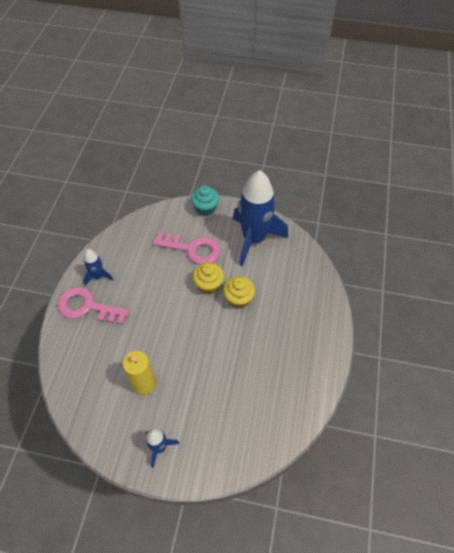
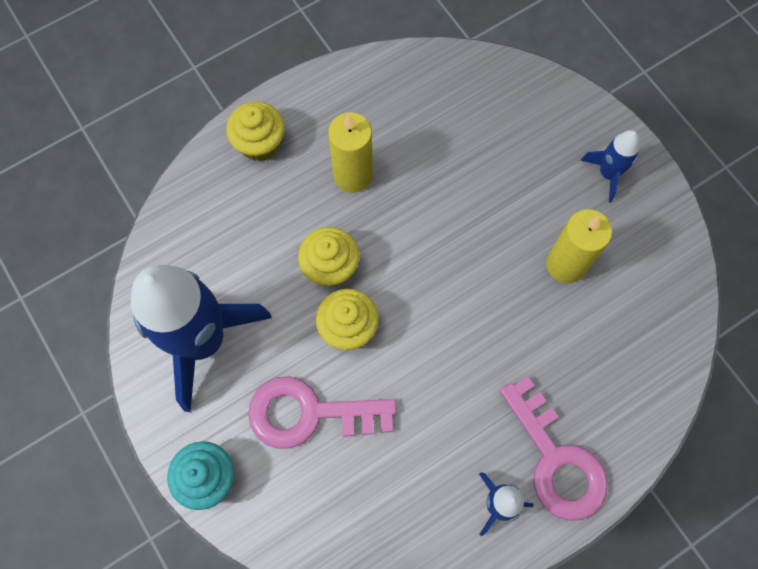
camera: 135 degrees left, 15 degrees up
(192, 249) = (309, 413): pink key -> pink key turned 60 degrees counterclockwise
(270, 340) = (353, 175): none -> yellow candle
(320, 319) = (260, 143): none -> yellow cupcake

